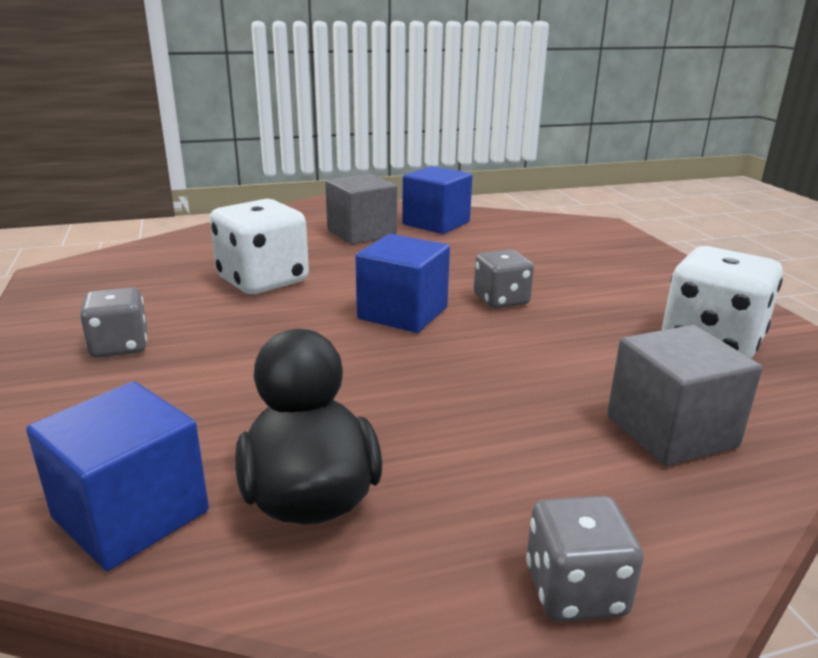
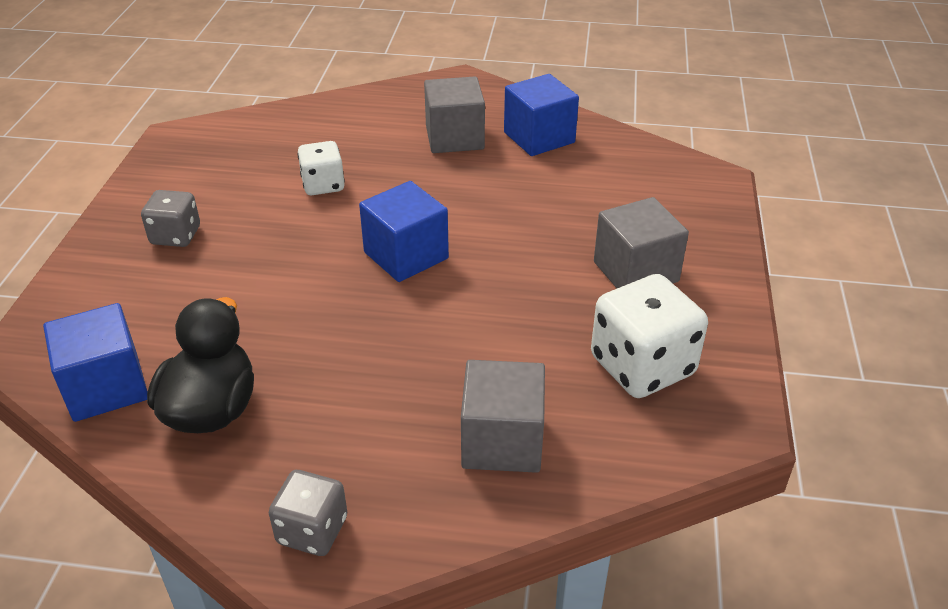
camera: 25 degrees right, 15 degrees up
(263, 280) = (323, 185): white dice -> white dice, size x0.60
(501, 300) = (503, 262): grey dice -> none
(619, 285) = (635, 272): none -> grey cube

